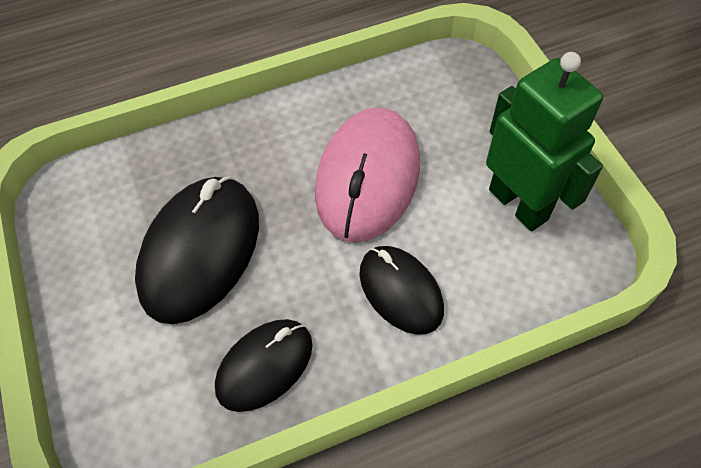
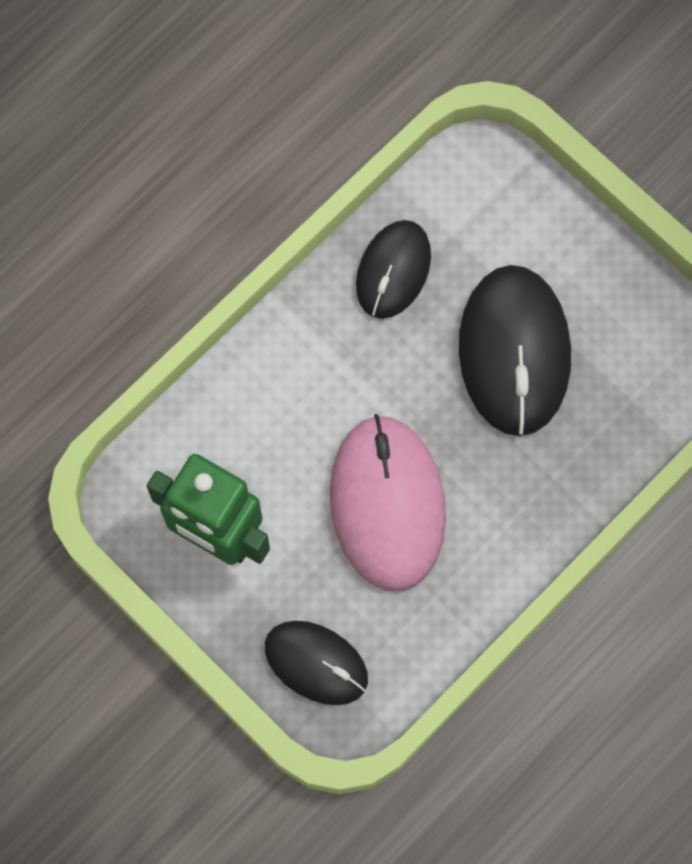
camera: 155 degrees right, 15 degrees up
(400, 291) = (301, 390): black mouse -> black mouse (316, 663)

